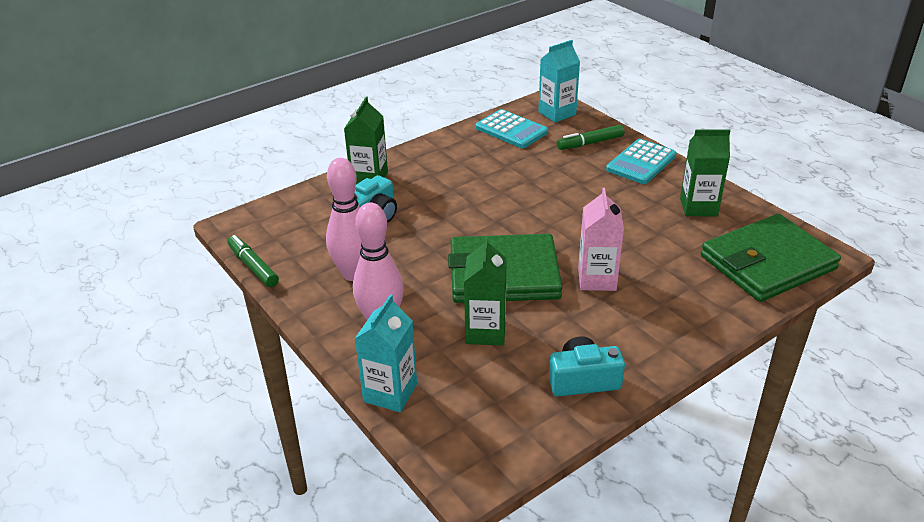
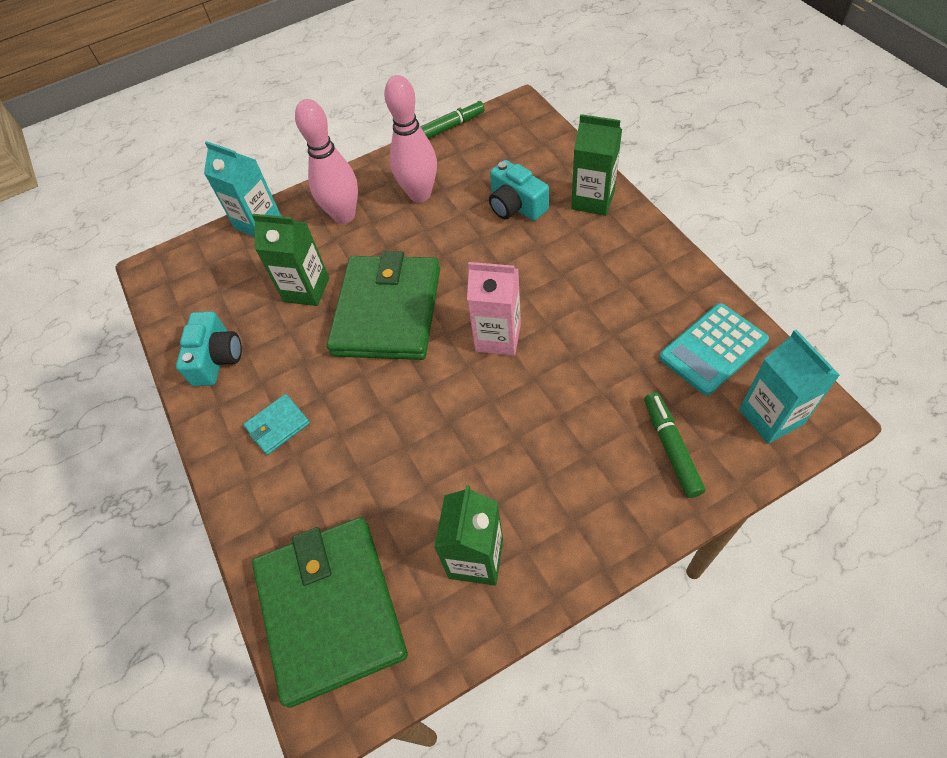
camera: 105 degrees right, 20 degrees up
(597, 279) = (355, 397): pink carton -> pink carton (498, 337)
(640, 319) = (278, 425): none -> turquoise wallet
(641, 163) = (608, 509): turquoise calculator -> none

